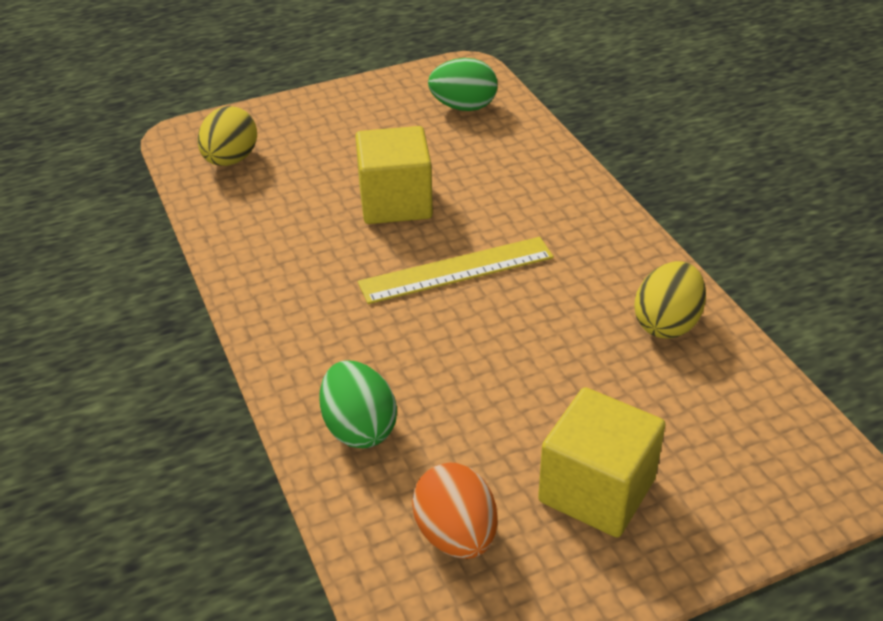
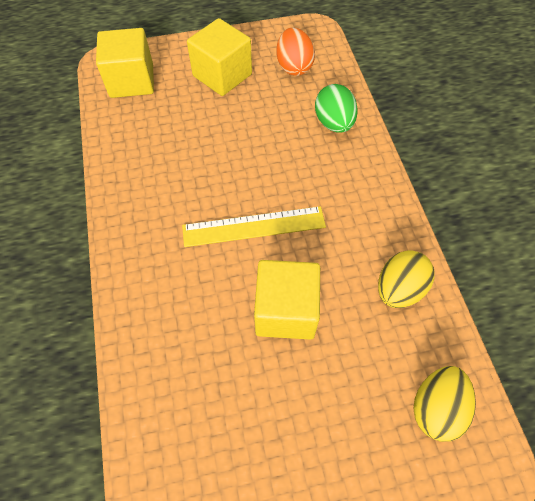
camera: 170 degrees left, 20 degrees up
(463, 107) = (188, 459): green egg -> none
(667, 323) = (136, 159): yellow egg -> yellow egg (399, 289)
(765, 449) = (131, 81): none -> yellow cube

